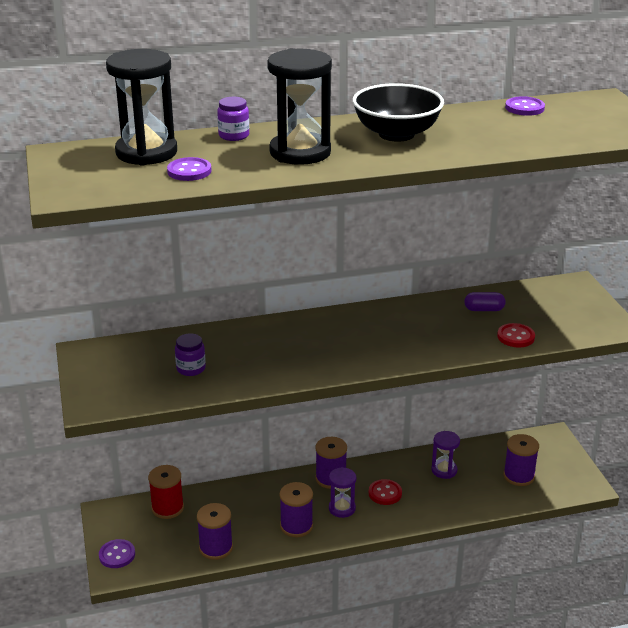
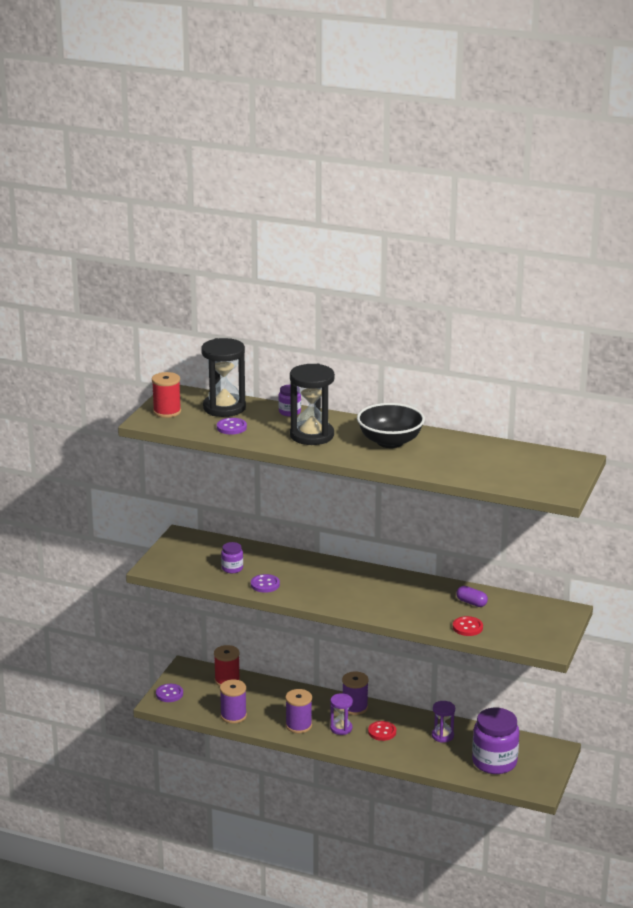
camera: 35 degrees right, 5 degrees down
(77, 177) = (167, 412): none -> red spool
(519, 476) = (494, 762): purple spool -> purple jar
(524, 108) = (508, 450): purple button -> purple button (265, 584)

